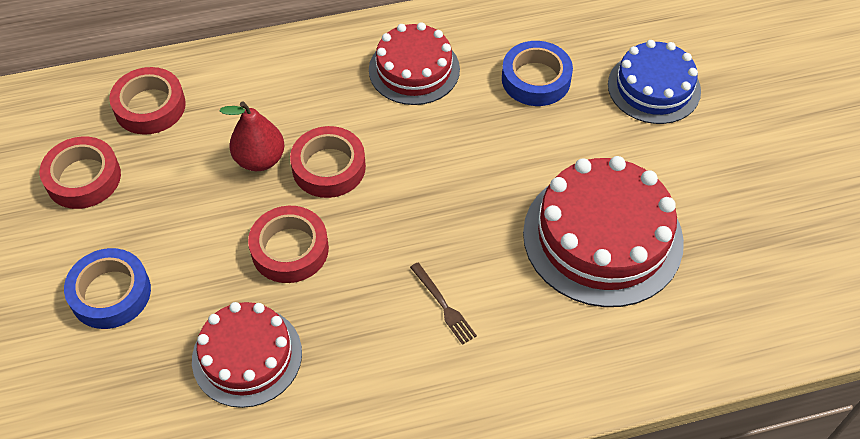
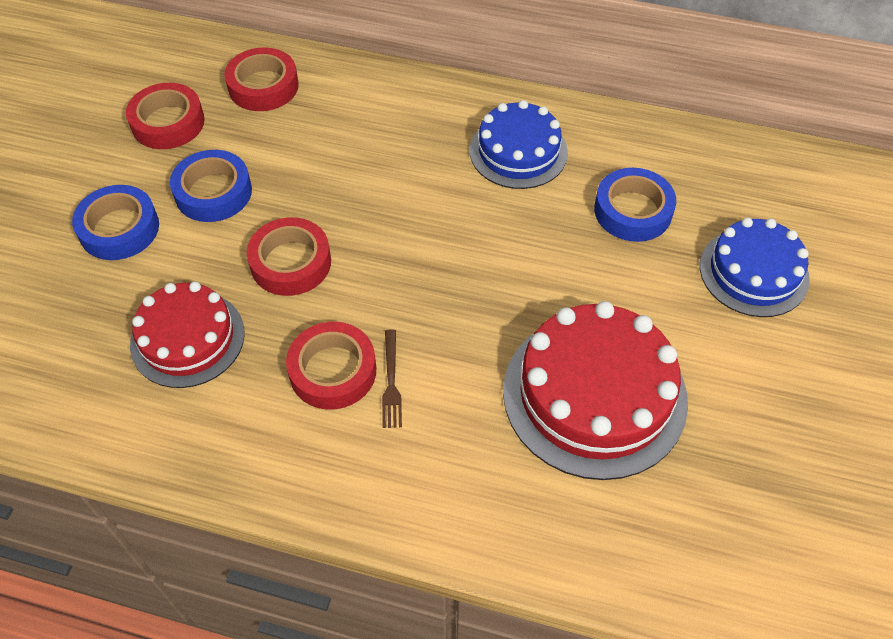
camera: 30 degrees right, 0 degrees up
(175, 221) = (213, 192): none -> blue tape
(260, 159) = (322, 172): red pear -> none
(329, 167) = (377, 206): red tape -> red tape (333, 371)
(414, 69) = (518, 151): red cake -> blue cake

